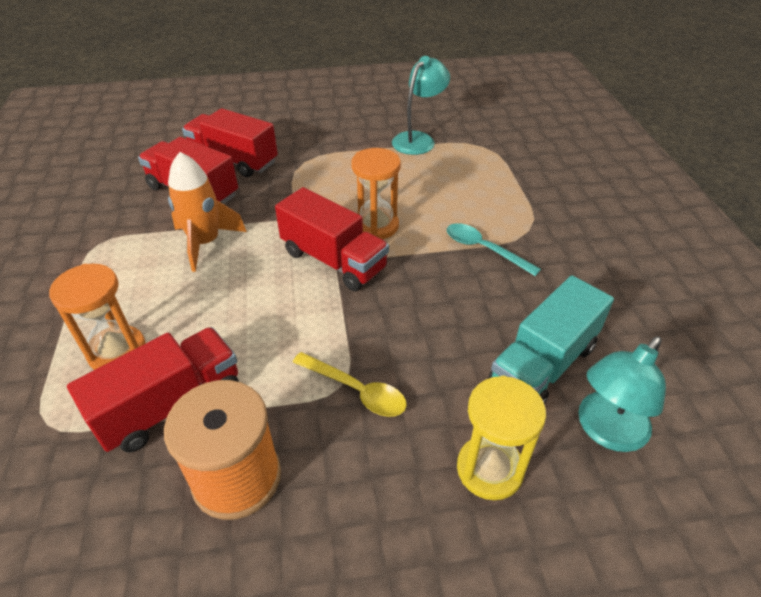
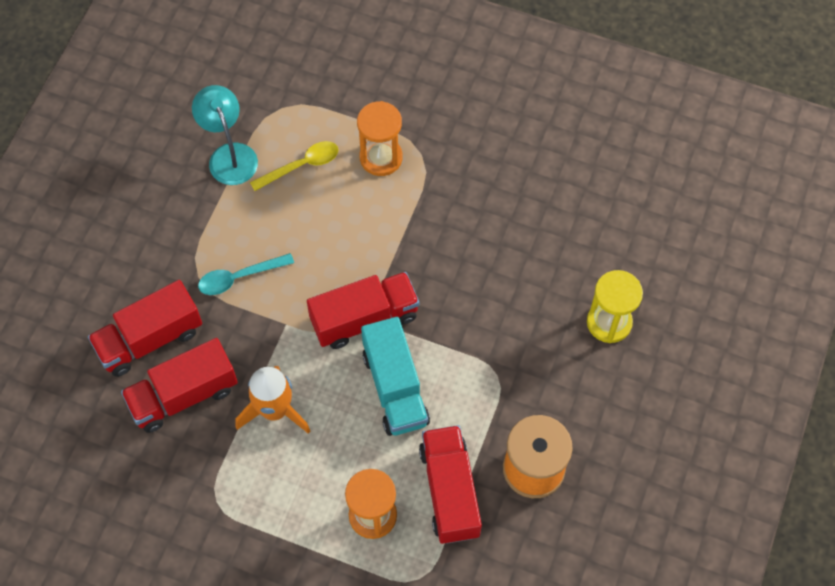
camera: 60 degrees left, 20 degrees up
(356, 390) = (507, 367): yellow spoon -> yellow spoon (301, 166)
(376, 226) = (340, 264): orange hourglass -> orange hourglass (381, 158)
(484, 249) = (422, 201): turquoise spoon -> turquoise spoon (239, 277)
(543, 365) = (554, 240): turquoise truck -> turquoise truck (395, 388)
(606, 431) = (621, 241): turquoise lamp -> none

